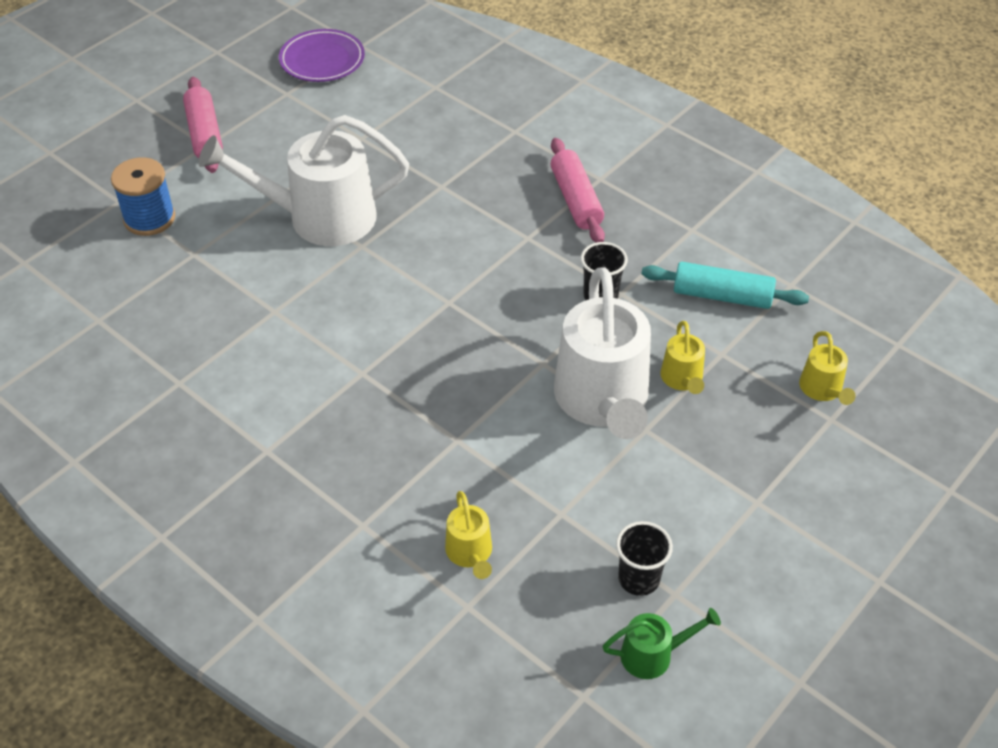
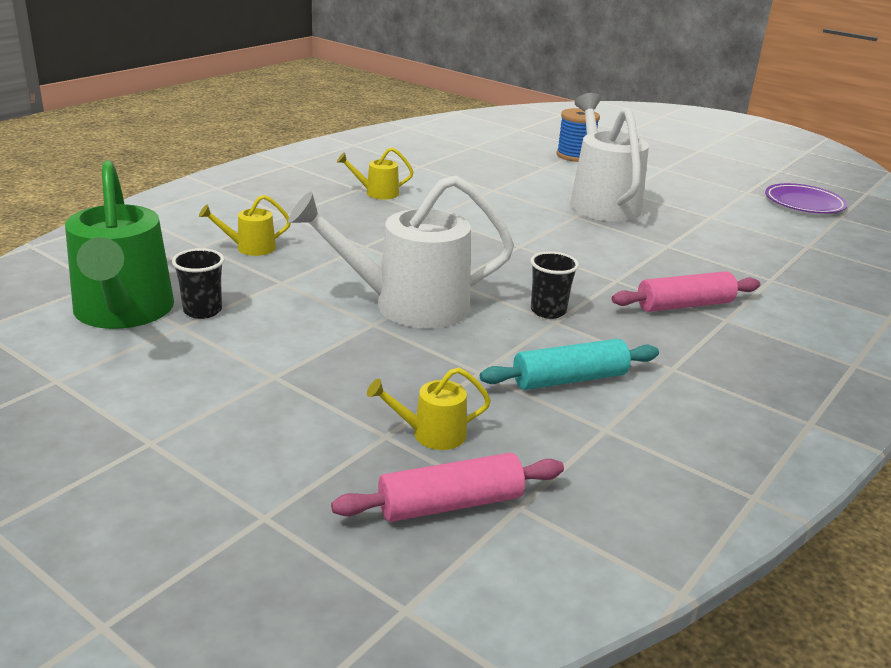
camera: 85 degrees right, 20 degrees down
(205, 134) = (676, 168): pink rolling pin -> pink rolling pin (450, 504)
(654, 654) = (123, 313): green watering can -> green watering can, size x2.22
(682, 379) = (439, 347): yellow watering can -> yellow watering can (377, 193)
(722, 296) = (569, 379): turquoise rolling pin -> turquoise rolling pin turned 60 degrees clockwise

